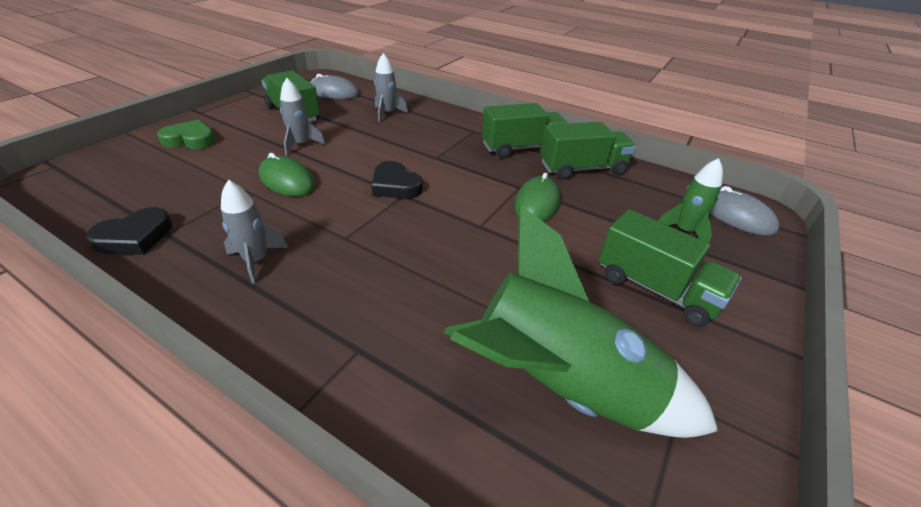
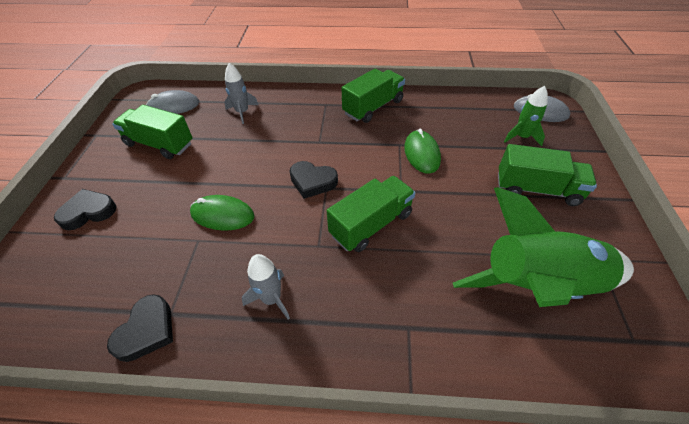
camera: 25 degrees left, 10 degrees up
(190, 140) = (88, 212): green heart -> black heart
(301, 144) = (198, 174): grey rocket -> none
(582, 169) = (427, 110): green truck -> green truck (371, 224)

